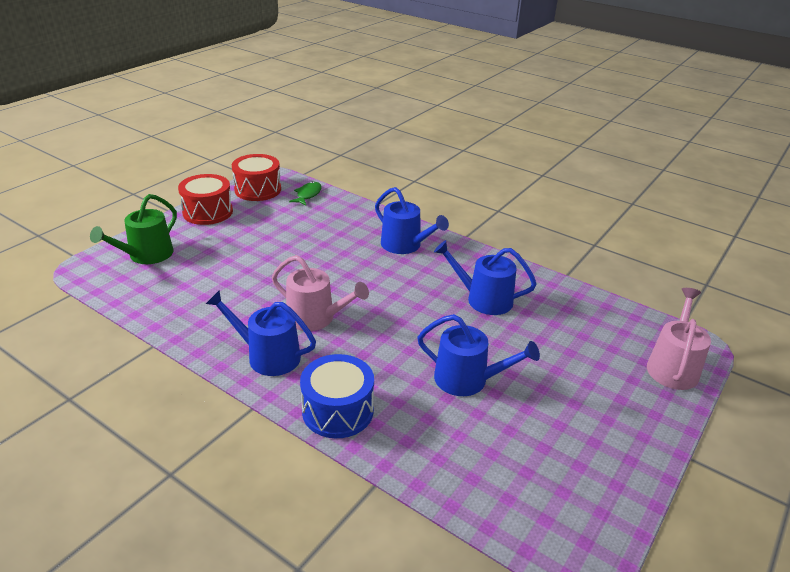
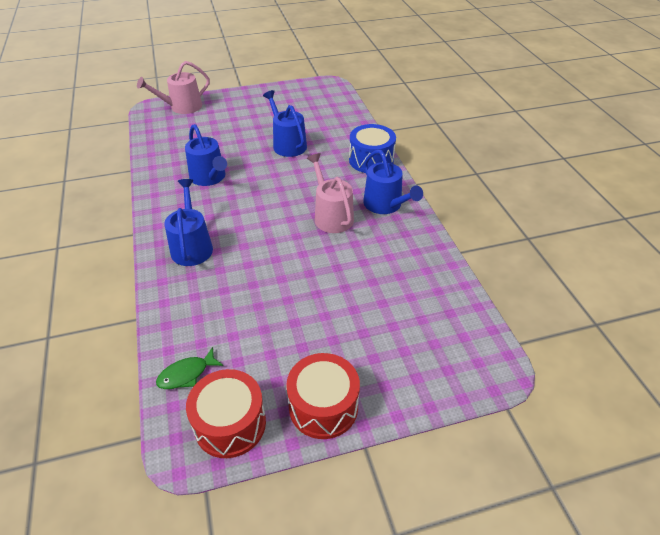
camera: 140 degrees left, 10 degrees up
(146, 255) = (428, 359): green watering can -> none

